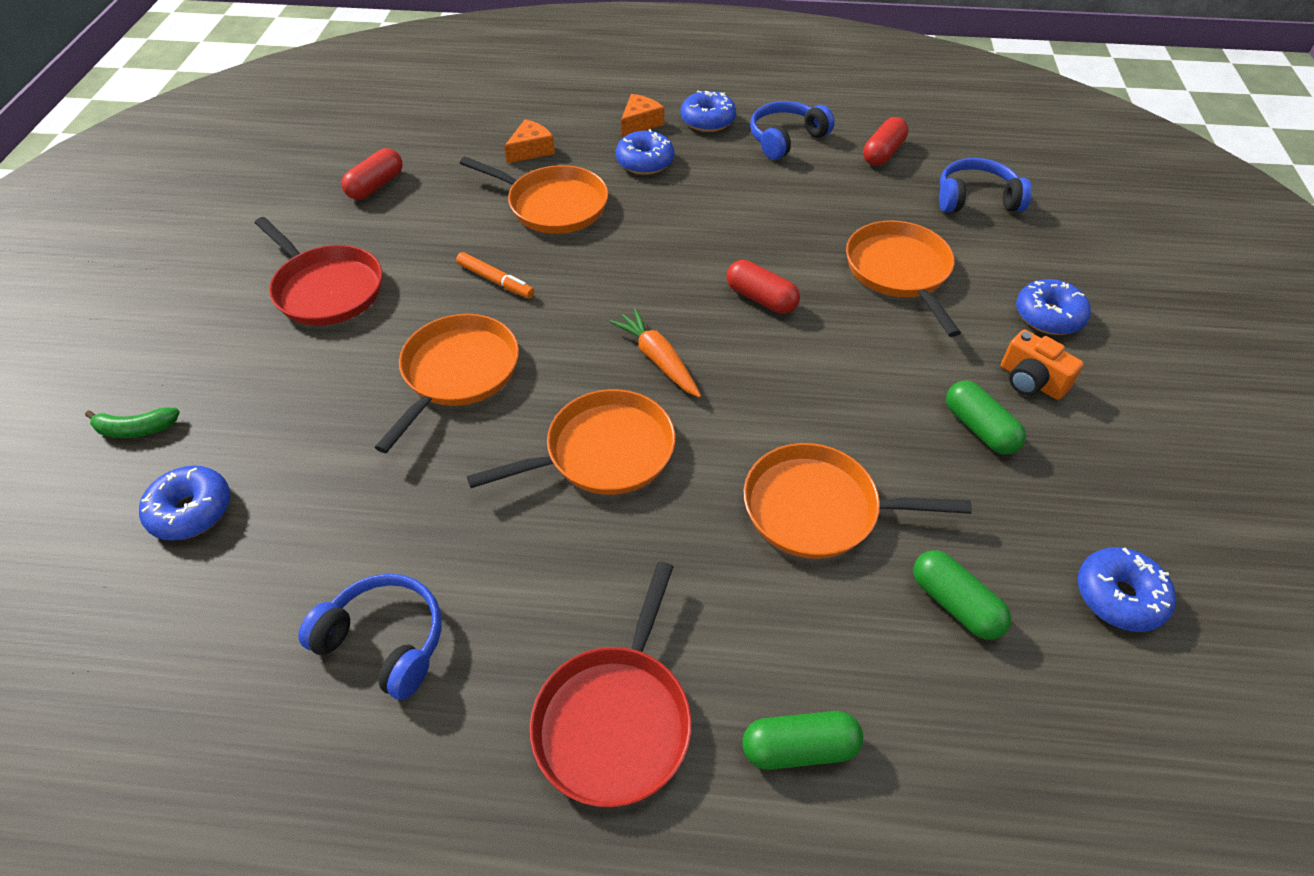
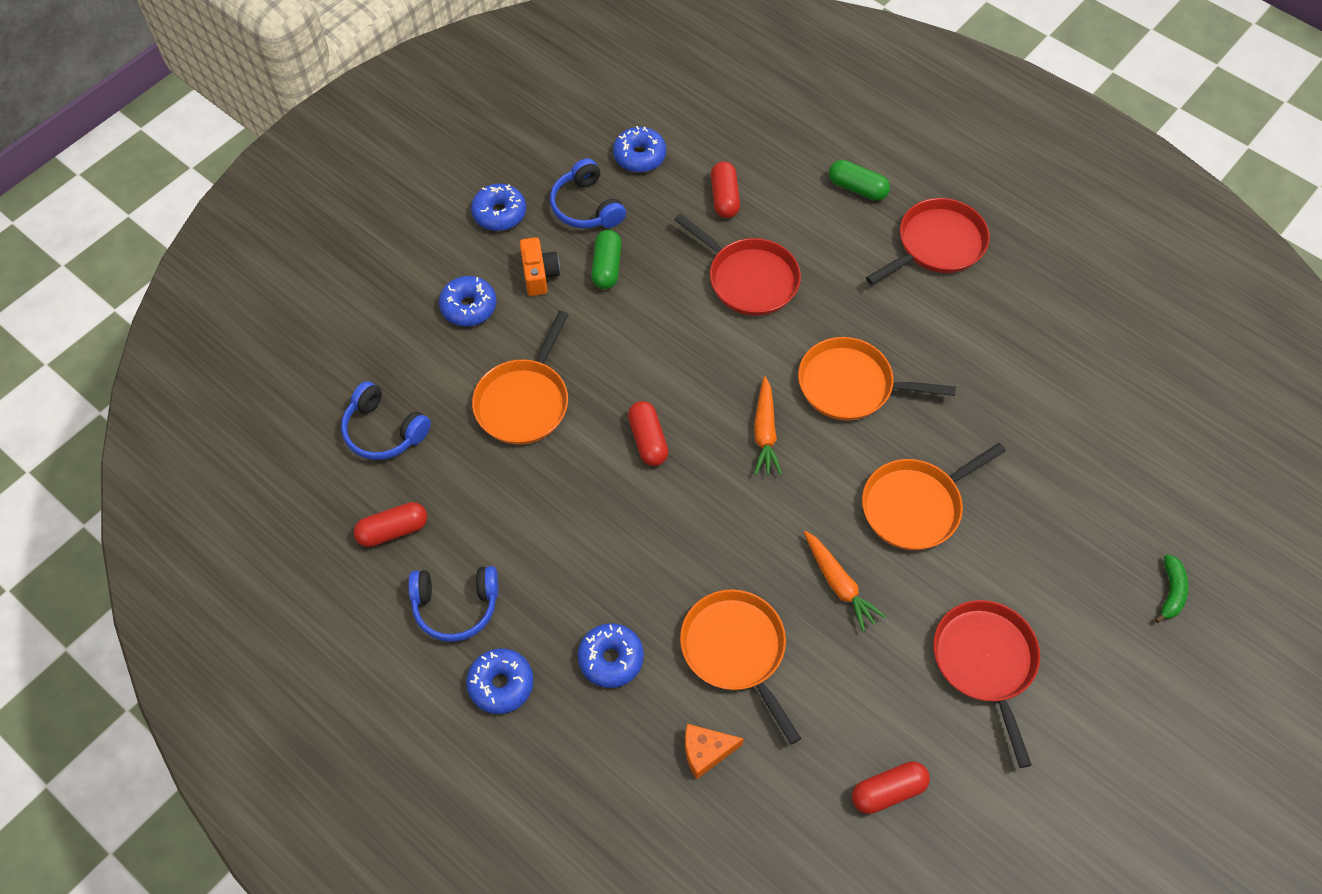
camera: 145 degrees left, 10 degrees up
(136, 429) = (1171, 592): green banana -> green banana turned 75 degrees clockwise
(191, 511) = (1139, 495): blue donut -> blue donut (499, 213)
(385, 641) = (1040, 345): blue headphones -> blue headphones (586, 207)
(495, 281) = (839, 584): orange marker -> orange carrot
(640, 123) = (569, 725): orange cheese -> none
(818, 508) = (749, 279): orange pan -> red pan
(955, 604) = (724, 198): green capsule -> red capsule

